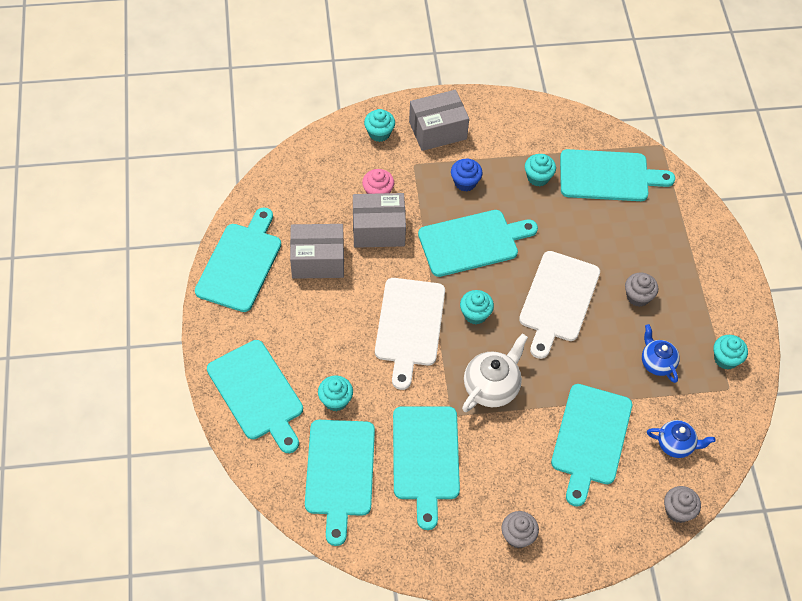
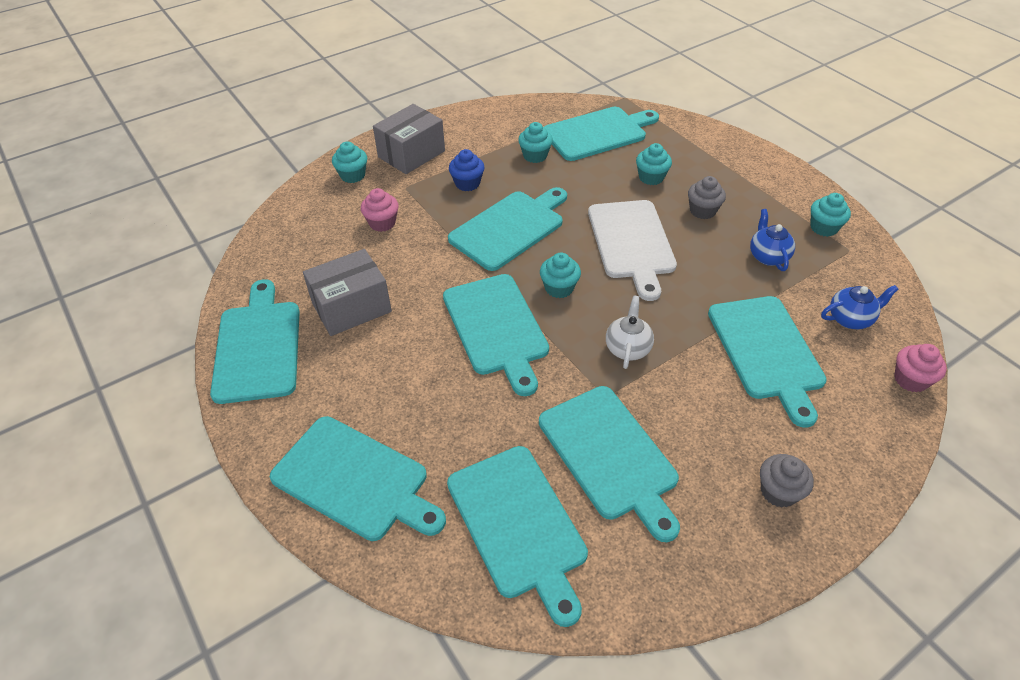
camera: 25 degrees left, 10 degrees down
(335, 400) = (460, 442): turquoise cupcake -> turquoise cupcake (651, 177)
(378, 230) = (403, 254): grey box -> none
(409, 326) = (496, 328): white cutting board -> turquoise cutting board
(491, 387) = (627, 348): white teapot -> white teapot, size x0.66
(657, 363) = (768, 256): blue teapot -> blue teapot turned 45 degrees clockwise
(678, 511) = (910, 380): grey cupcake -> pink cupcake

